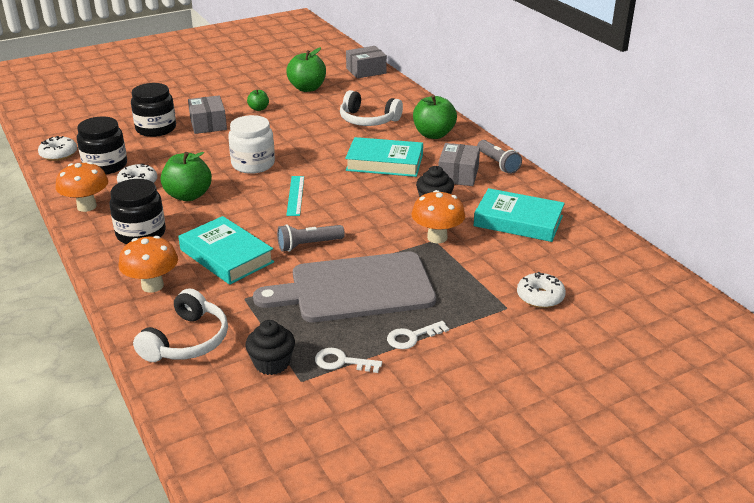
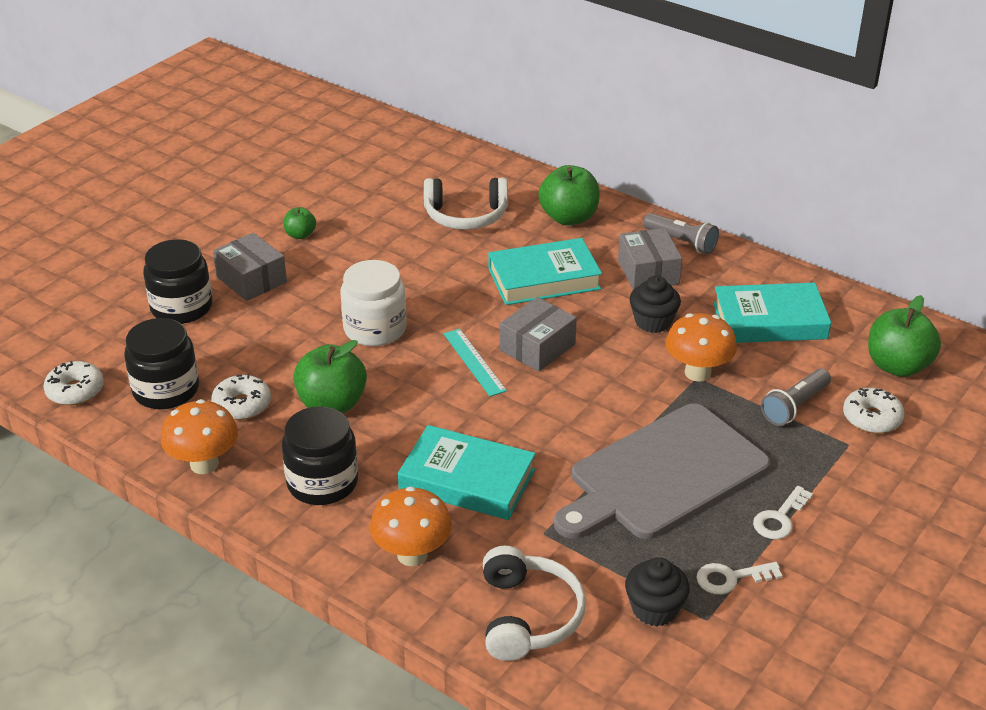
camera: 25 degrees left, 5 degrees up
(307, 88) = (338, 183): green apple -> green apple (897, 366)
(308, 245) = (555, 431): grey flashlight -> grey flashlight (794, 406)
(366, 71) = (394, 133): grey box -> grey box (537, 347)

